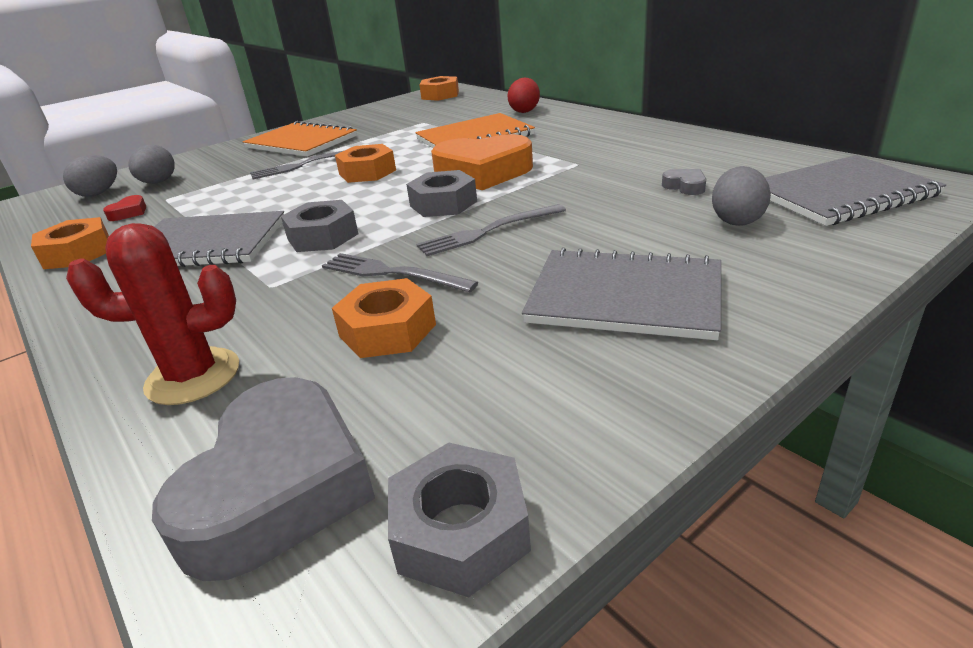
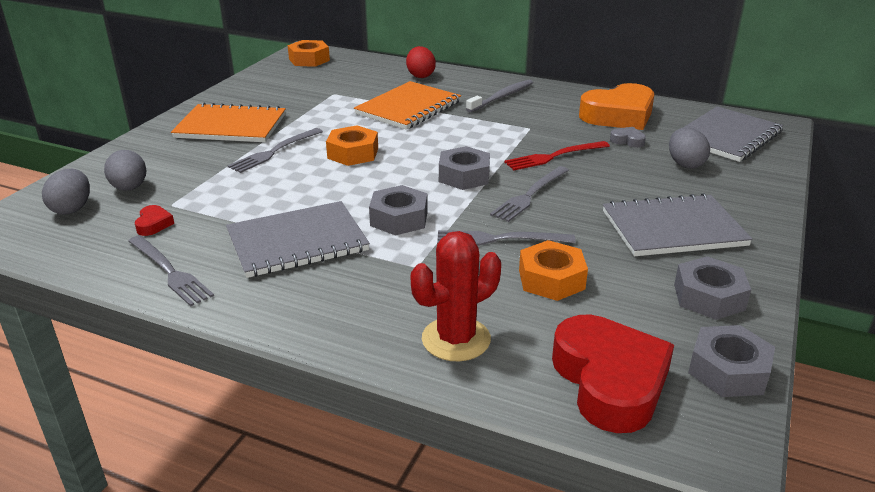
camera: 30 degrees left, 0 degrees up
(78, 253) = (169, 271): orange nut -> grey fork
(278, 487) = (609, 381): grey heart -> red heart
(483, 173) = (461, 143): orange heart -> orange heart (618, 115)
(567, 402) = (709, 297): none -> grey nut
(570, 194) = (554, 156): none -> red fork
(585, 133) = (502, 97): none -> grey toothbrush

